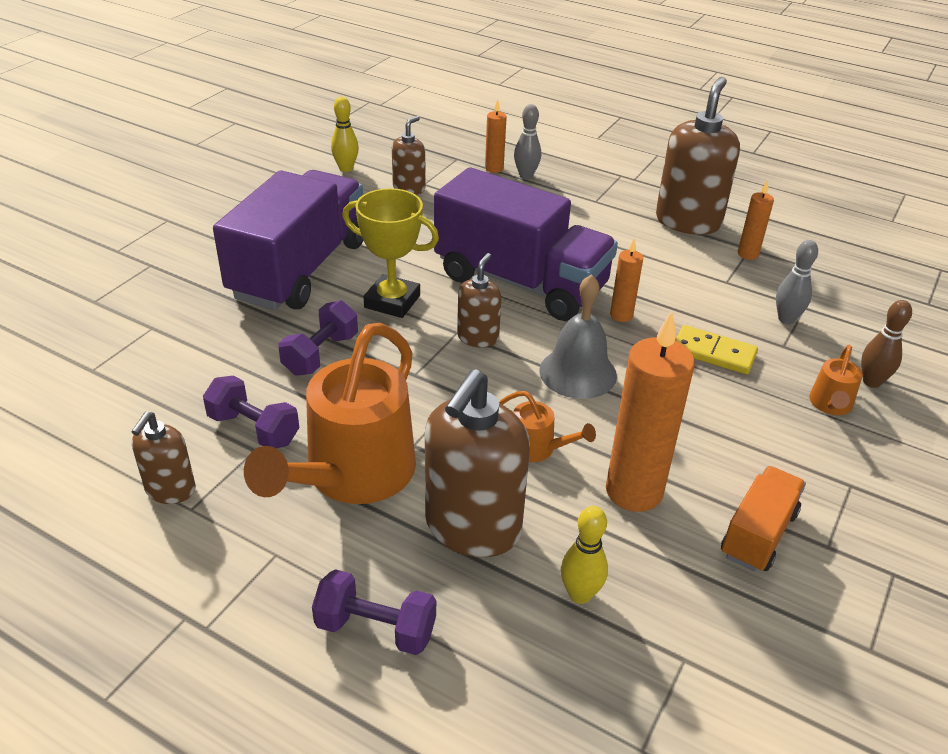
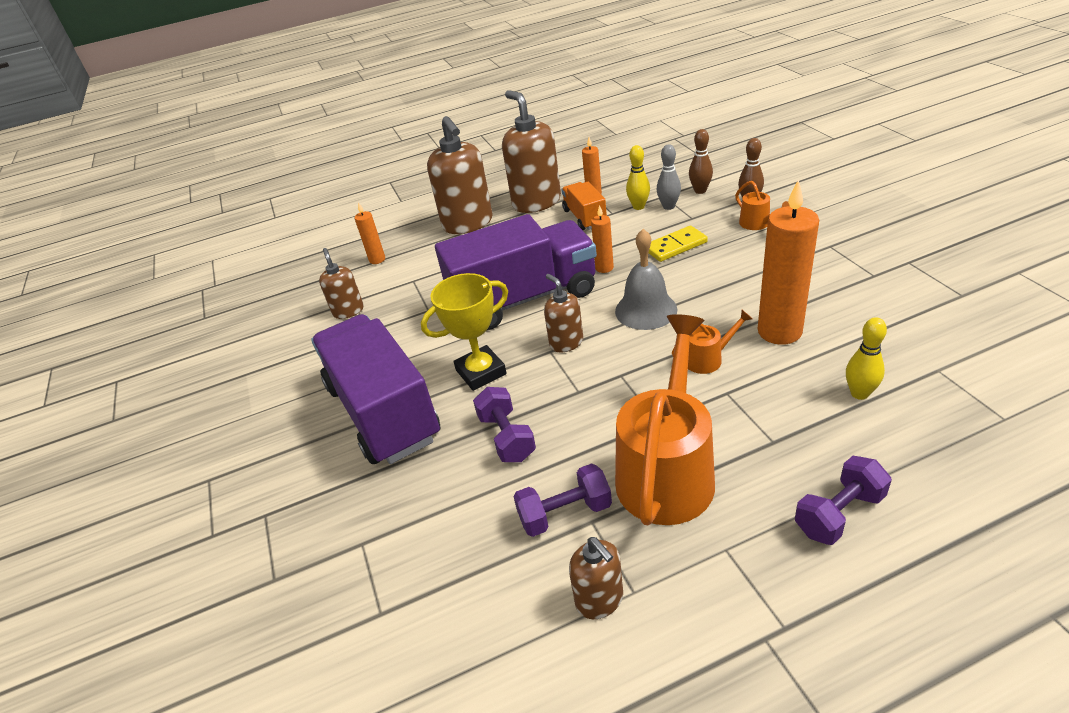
camera: 45 degrees left, 0 degrees up
(346, 168) = (278, 336): yellow bowling pin -> yellow bowling pin (638, 207)
(352, 476) = (667, 469): orange watering can -> orange watering can turned 135 degrees counterclockwise
(472, 528) = (766, 422): brown soap dispenser -> brown soap dispenser (468, 223)
(526, 175) = (404, 248): grey bowling pin -> none
(758, 534) = (849, 297): orange truck -> orange truck (584, 217)
(848, 332) = (700, 191): none -> brown bowling pin

